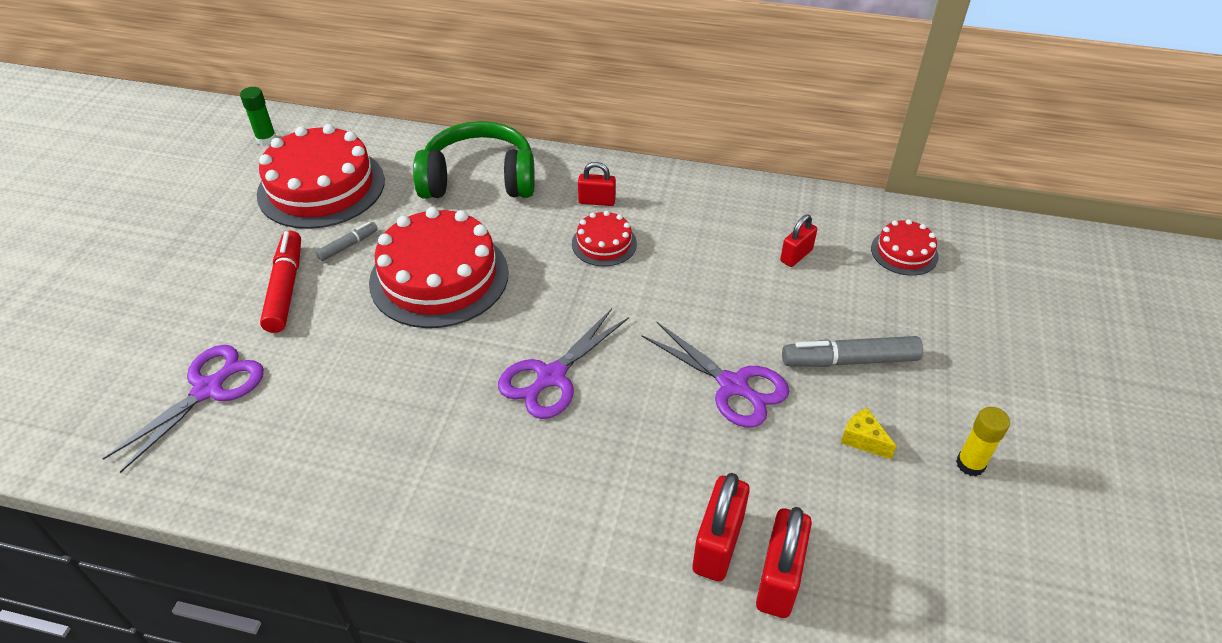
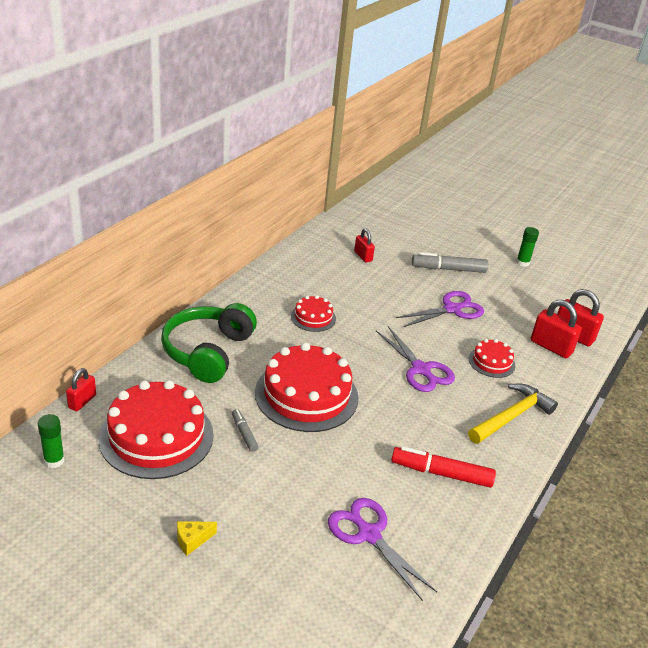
camera: 75 degrees left, 10 degrees down
(286, 288) = (276, 476): red marker -> red marker (441, 473)
(492, 508) = (511, 416): none -> yellow hammer
(597, 201) = (268, 308): red padlock -> red padlock (82, 401)
(849, 360) = (448, 269): grey marker -> grey marker turned 75 degrees clockwise
(863, 439) = (500, 284): yellow cheese -> yellow cheese (192, 540)
(904, 252) = (378, 225): red cake -> red cake (491, 362)
(970, 464) = (522, 263): yellow glue stick -> green glue stick

